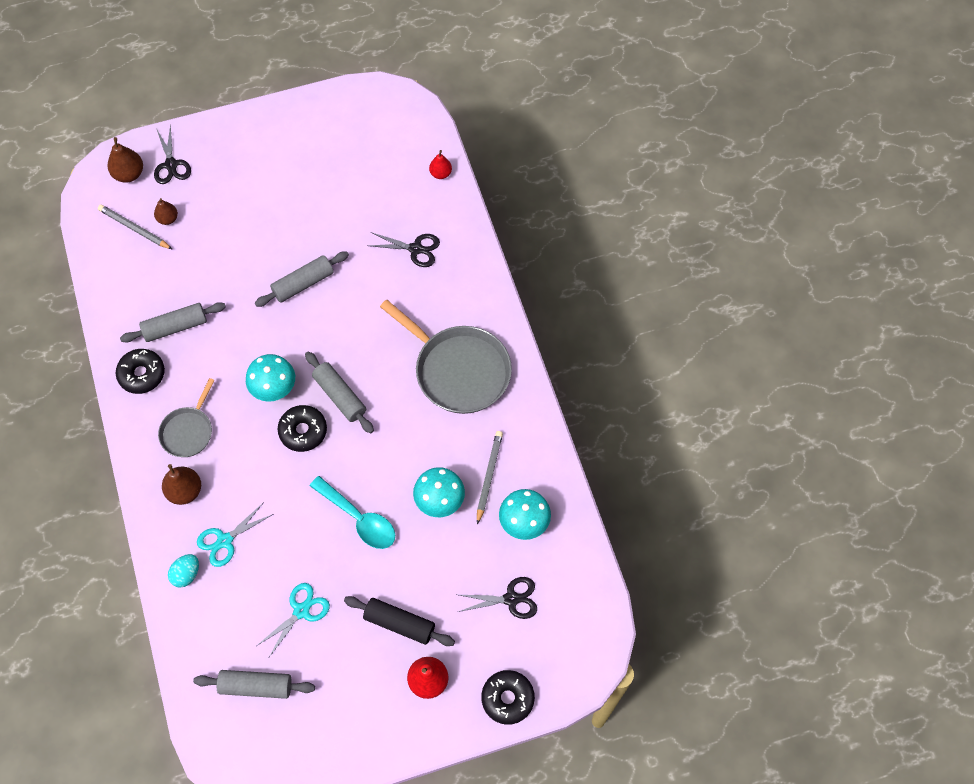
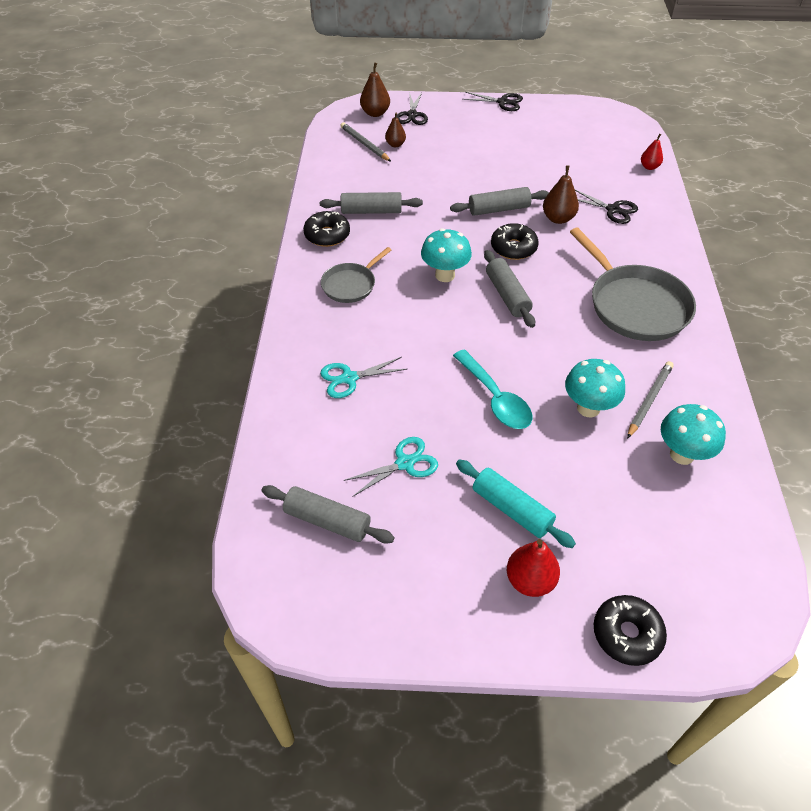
camera: 20 degrees right, 15 degrees down
(185, 491) = (327, 328): brown pear -> brown pear (558, 218)
(186, 574) = (298, 395): turquoise egg -> none
(303, 431) = (461, 312): black donut -> black donut (513, 248)
(399, 623) = (511, 509): black rolling pin -> turquoise rolling pin
(511, 599) = (652, 525): black scissors -> black scissors (503, 102)

